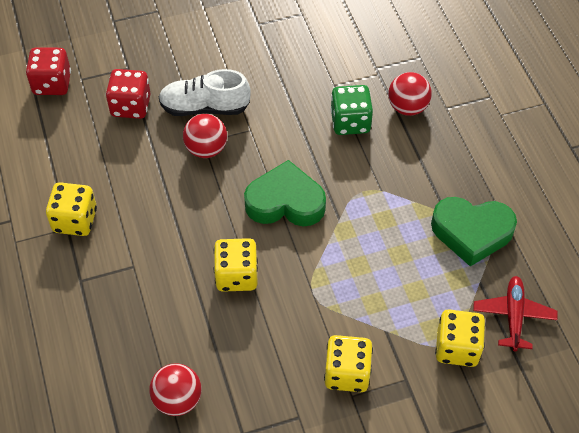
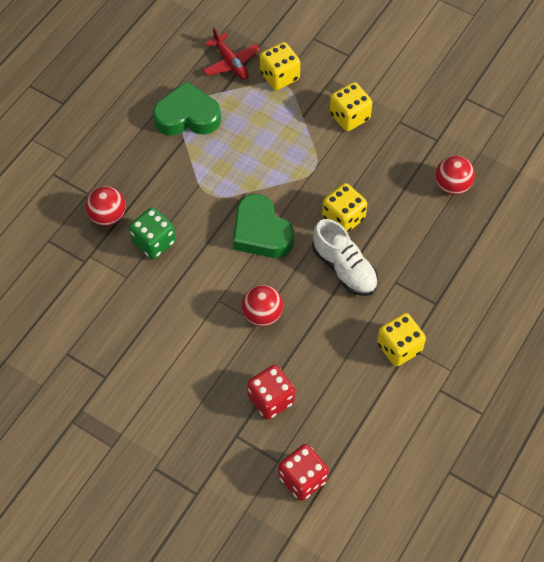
camera: 130 degrees left, 5 degrees up
(204, 107) = (225, 346): white shoe -> white shoe (344, 268)
(471, 232) = (187, 116): green heart -> green heart turned 60 degrees counterclockwise
(513, 316) = (231, 63): red plane -> red plane turned 90 degrees counterclockwise

